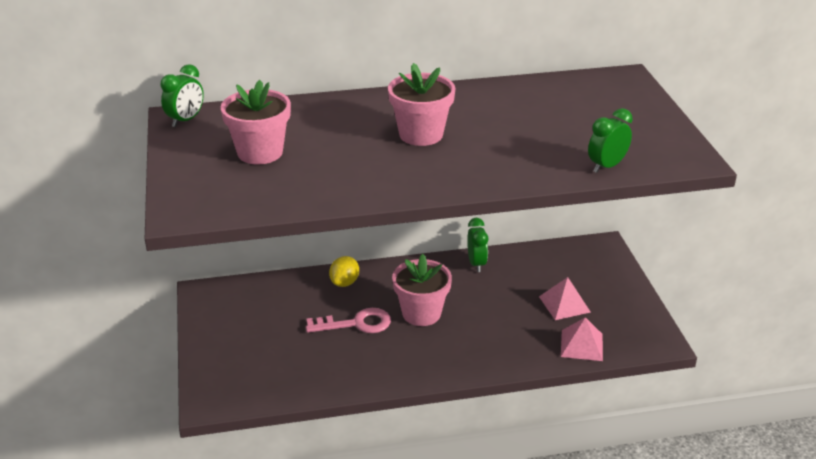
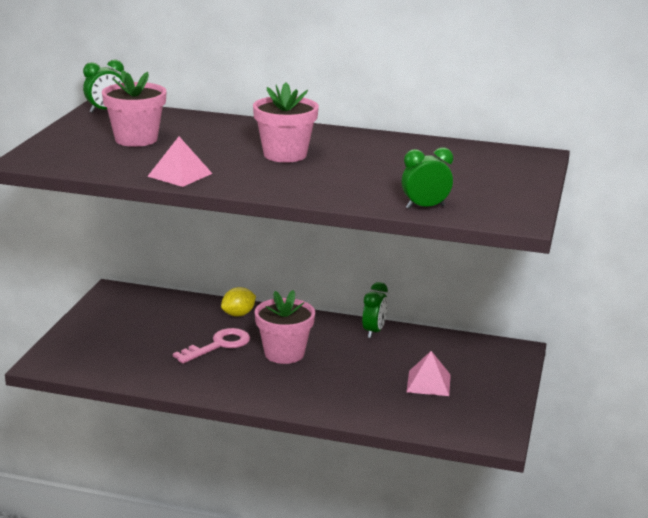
camera: 25 degrees right, 10 degrees down
(356, 323) = (219, 345): pink key -> pink key turned 60 degrees counterclockwise
(581, 345) = (413, 417): pink pyramid -> pink pyramid (180, 175)

